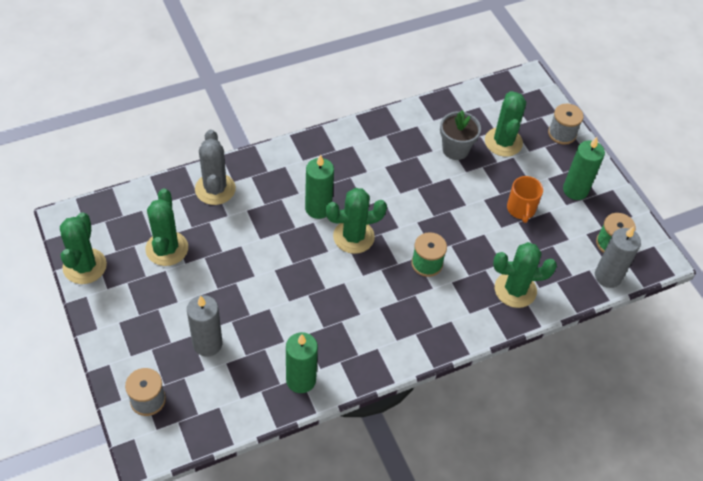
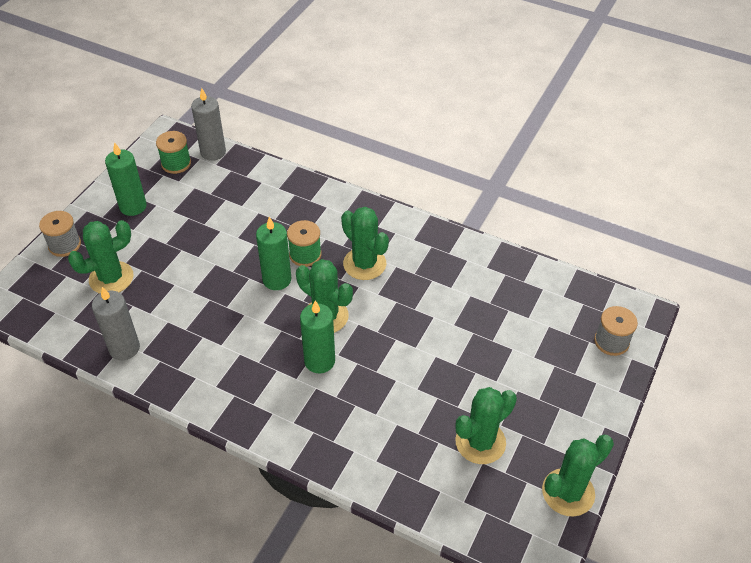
camera: 125 degrees left, 5 degrees down
(207, 344) = (528, 340): grey candle -> grey candle (124, 348)
(215, 189) = (378, 458): grey cactus -> none
(301, 380) = (488, 264): green candle -> green candle (277, 279)
(455, 149) = (151, 306): grey flower pot -> none
(515, 290) = (278, 193): green cactus -> green cactus (364, 264)
(521, 209) = (188, 228): orange mug -> none

